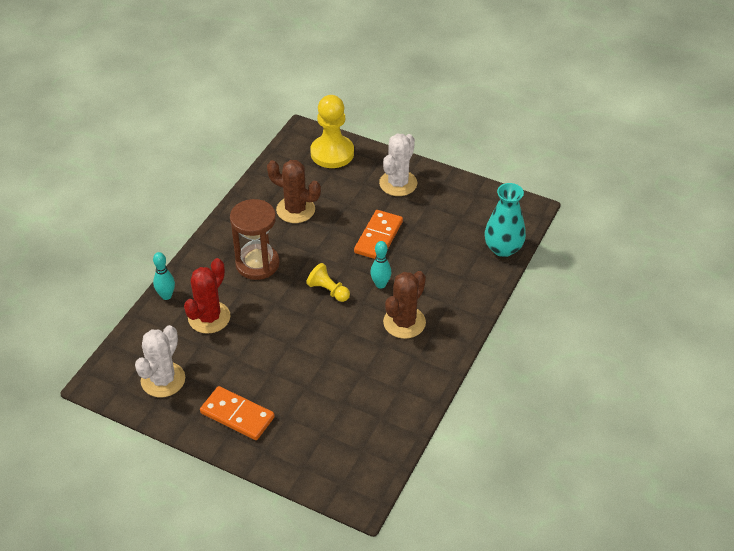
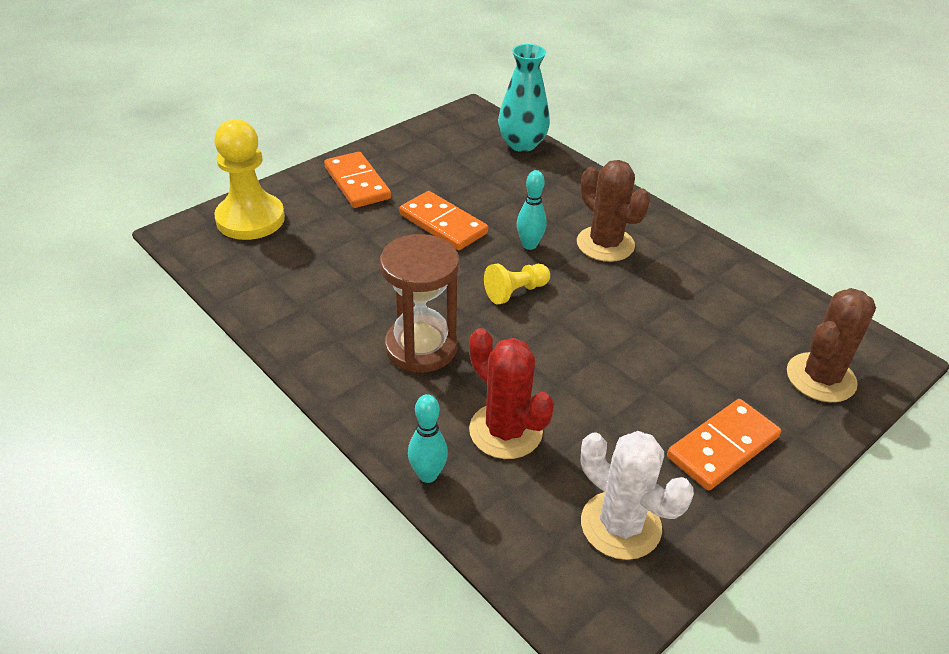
camera: 70 degrees left, 5 degrees down
(295, 210) = (336, 281): brown cactus -> brown cactus (821, 378)
(398, 183) = (357, 183): white cactus -> orange domino

